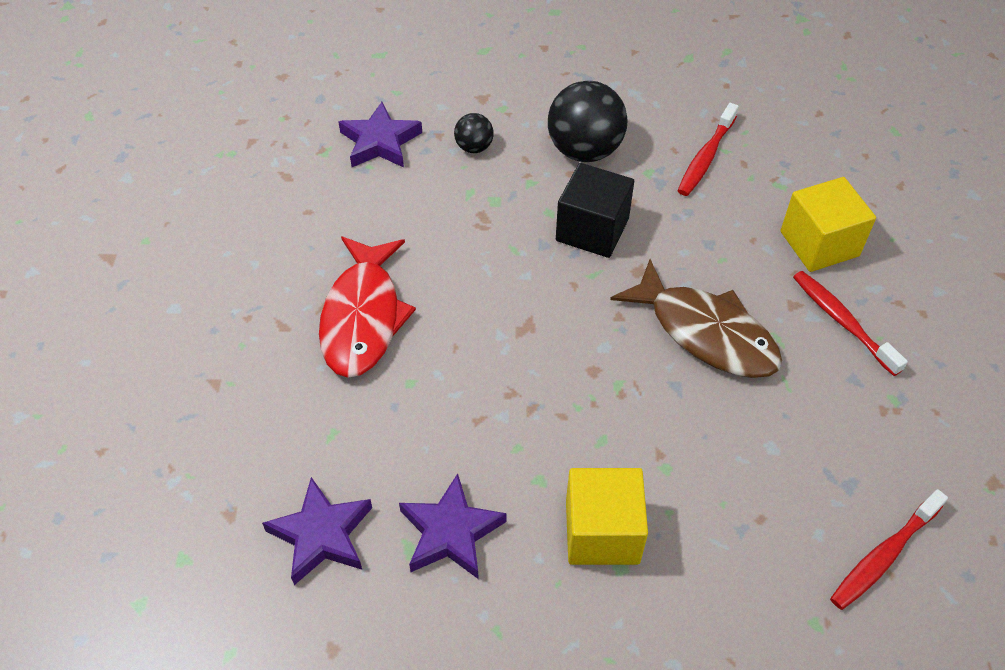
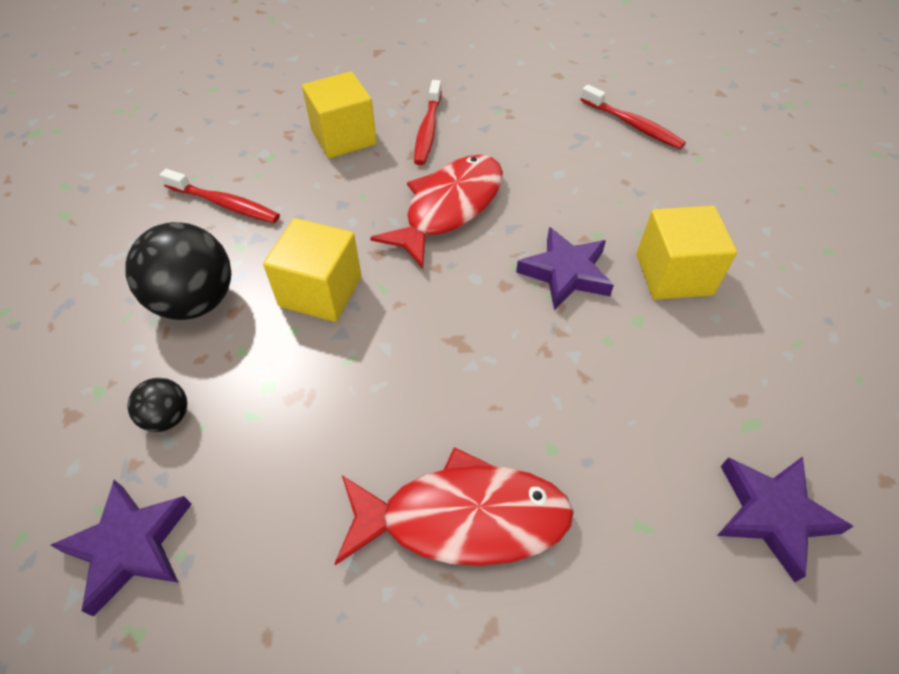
camera: 95 degrees left, 0 degrees up
(450, 532) = (719, 388): purple star -> purple star (566, 273)
(592, 230) = (320, 291): black cube -> yellow cube
(705, 333) = (449, 208): brown fish -> red fish
(842, 321) = (428, 130): red toothbrush -> red toothbrush turned 45 degrees counterclockwise

